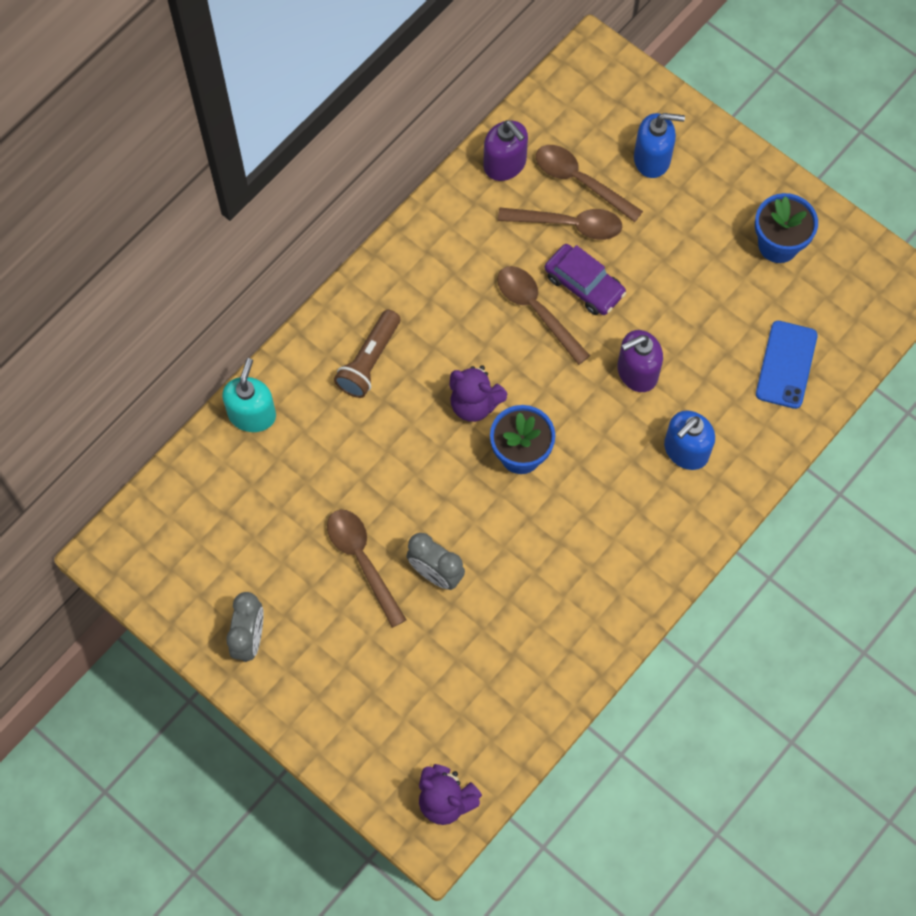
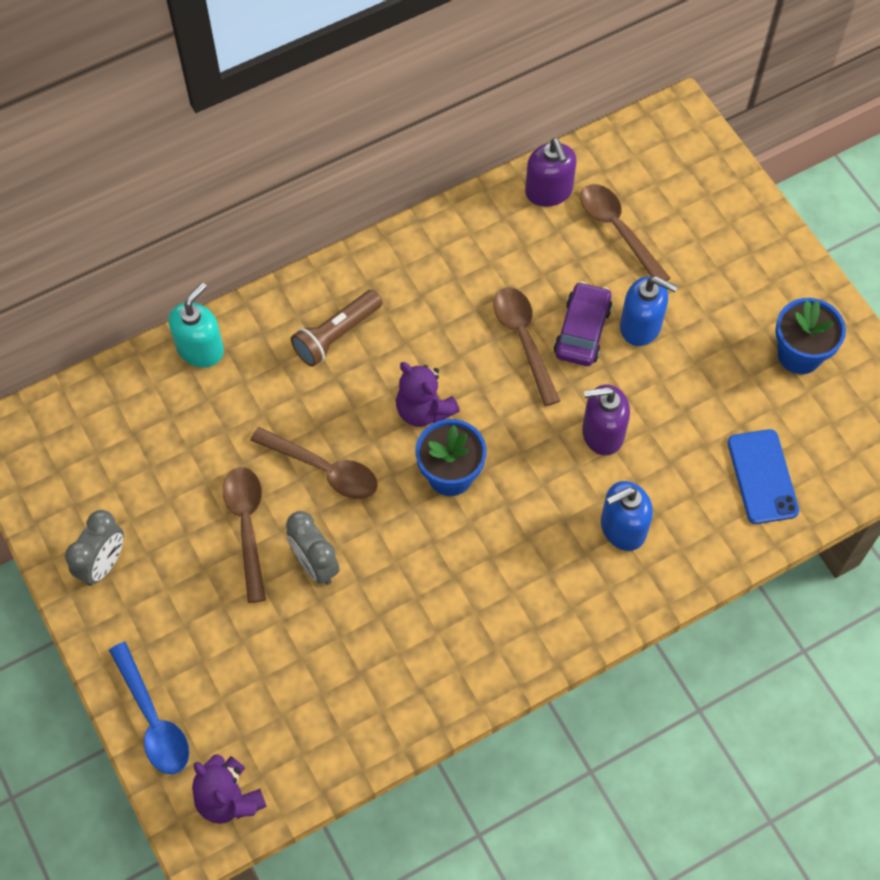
camera: 20 degrees right, 5 degrees down
(352, 757) = (153, 719): none -> blue spoon
(569, 224) = (590, 268): brown spoon -> brown spoon (324, 469)
(584, 285) = (582, 331): purple car -> purple car turned 135 degrees counterclockwise
(652, 159) = (700, 231): blue soap dispenser -> blue soap dispenser (641, 326)
(786, 365) = (762, 476): blue phone -> blue phone turned 45 degrees counterclockwise

